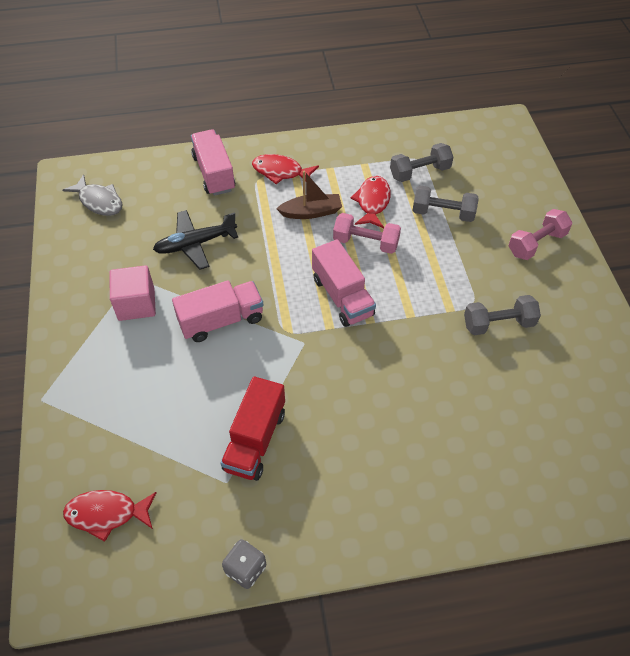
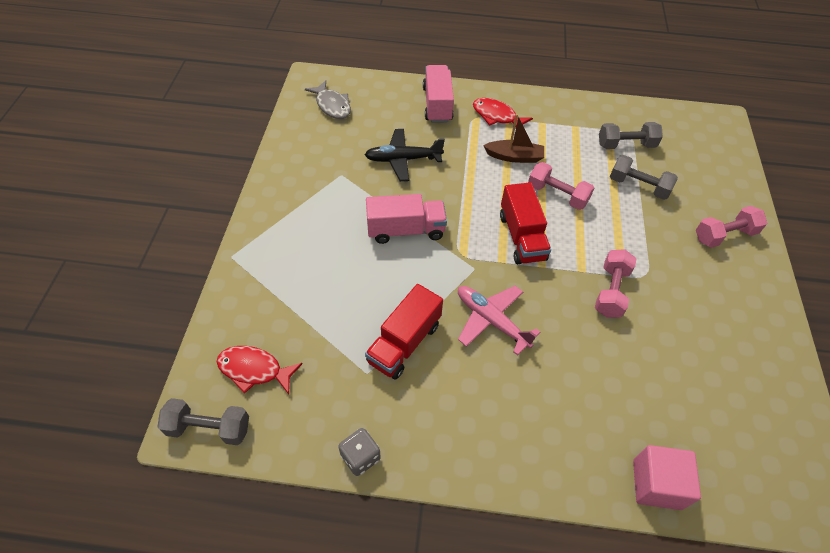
camera: 15 degrees right, 0 degrees up
(136, 304) = (336, 197): pink cube -> pink cube (656, 484)
(336, 392) = (491, 320): none -> pink plane
(342, 296) = (521, 237): pink truck -> red truck
(372, 202) = (573, 161): red fish -> none
(444, 329) = (611, 291): none -> pink dumbbell
(498, 324) = (666, 300): grey dumbbell -> grey dumbbell (209, 428)

